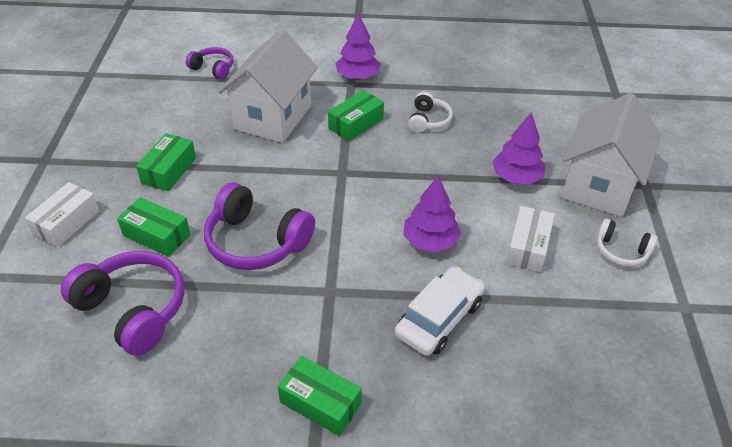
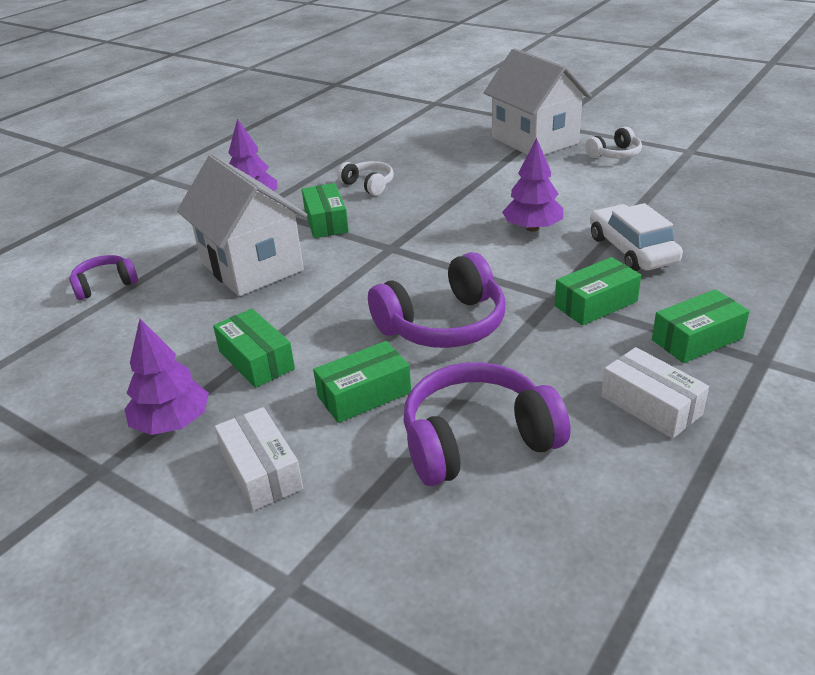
camera: 55 degrees left, 10 degrees down
(336, 320) = (596, 303): none -> green box
(516, 177) = (490, 168): purple tree -> purple tree (172, 423)
(528, 247) = (578, 188): white box -> white box (651, 405)

